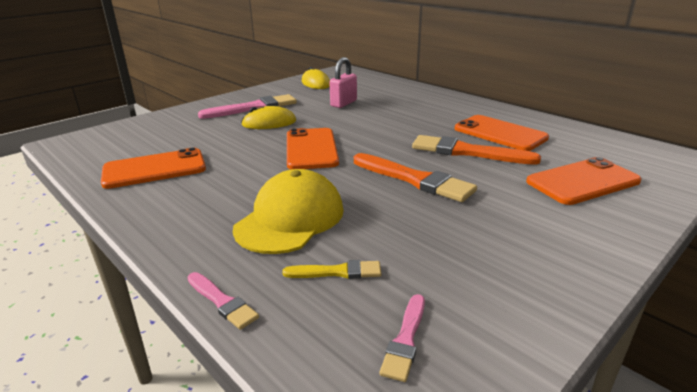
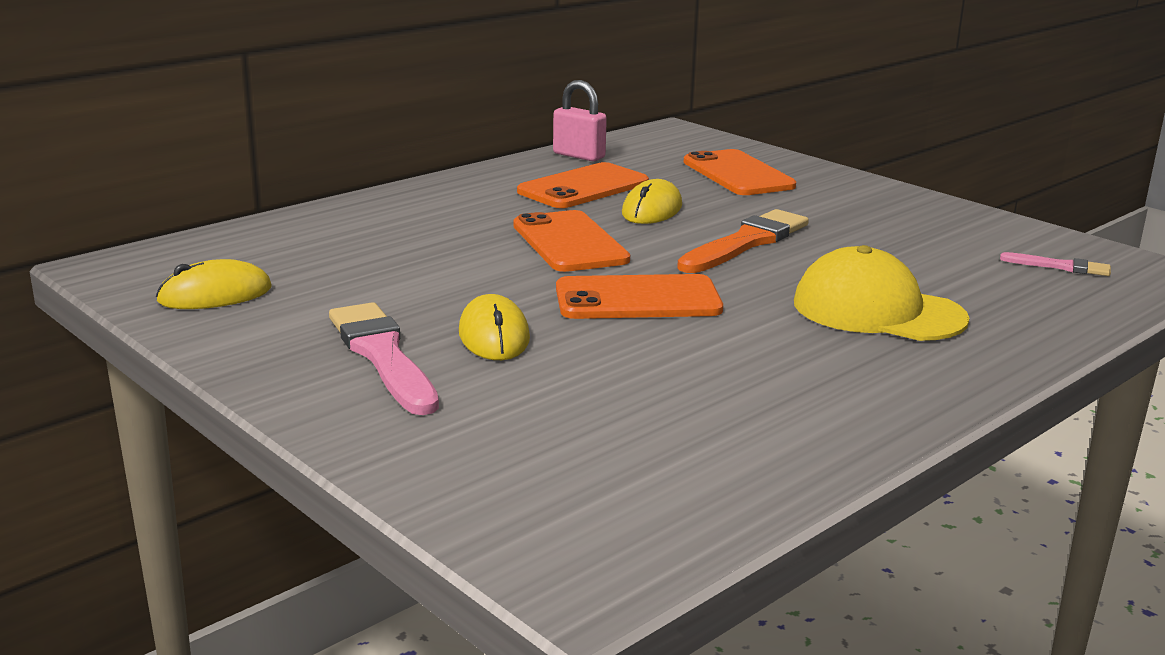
camera: 90 degrees left, 5 degrees down
(154, 169) = (736, 425): orange phone -> orange phone (569, 243)
(222, 302) = (1066, 339): pink brush -> none
(337, 272) = (979, 288): yellow brush -> none
(343, 103) = (392, 272): pink padlock -> pink padlock (579, 156)
(467, 152) = (652, 210): orange brush -> yellow mouse

